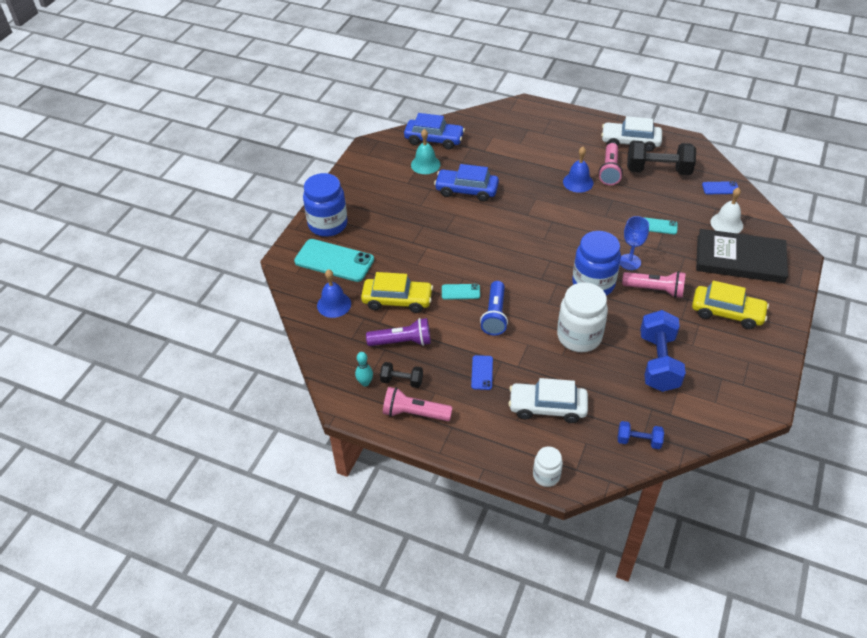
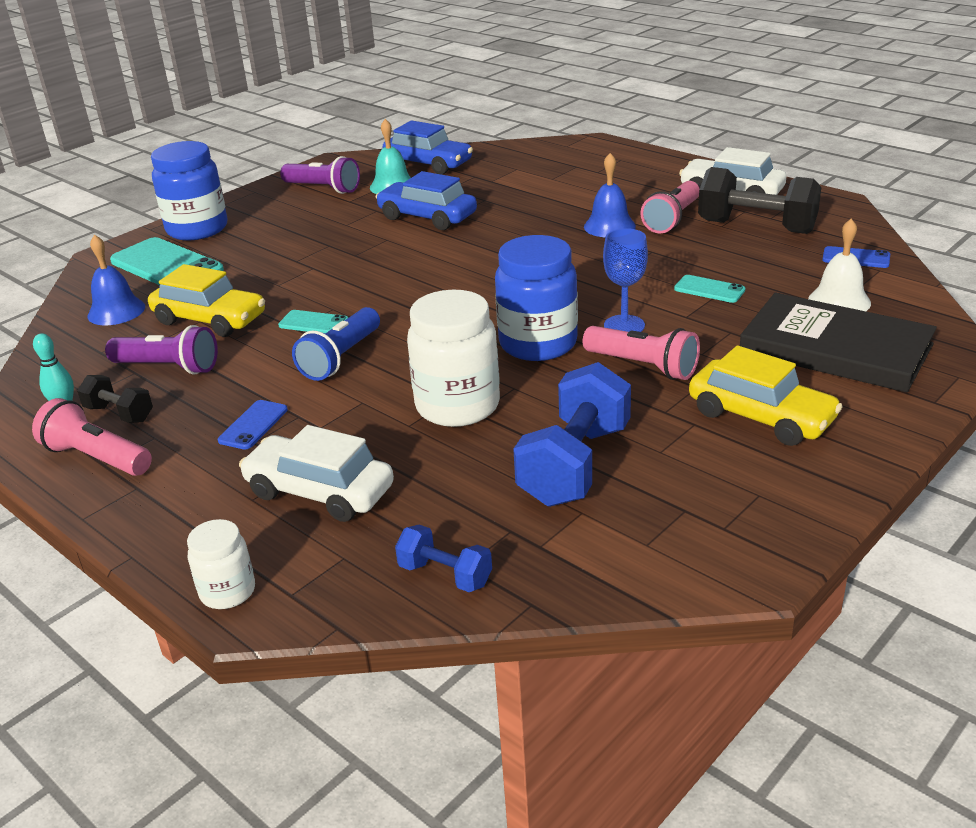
camera: 20 degrees right, 15 degrees down
(382, 173) = (323, 188): none -> purple flashlight

